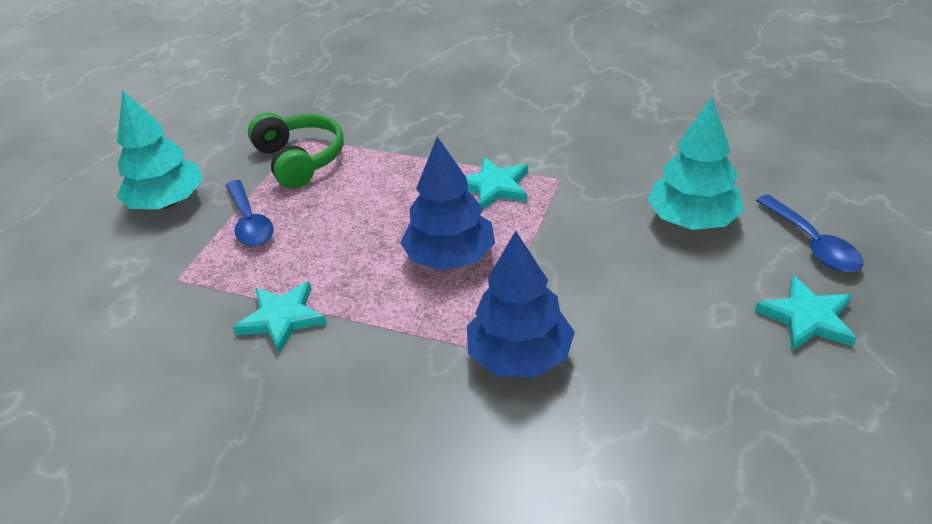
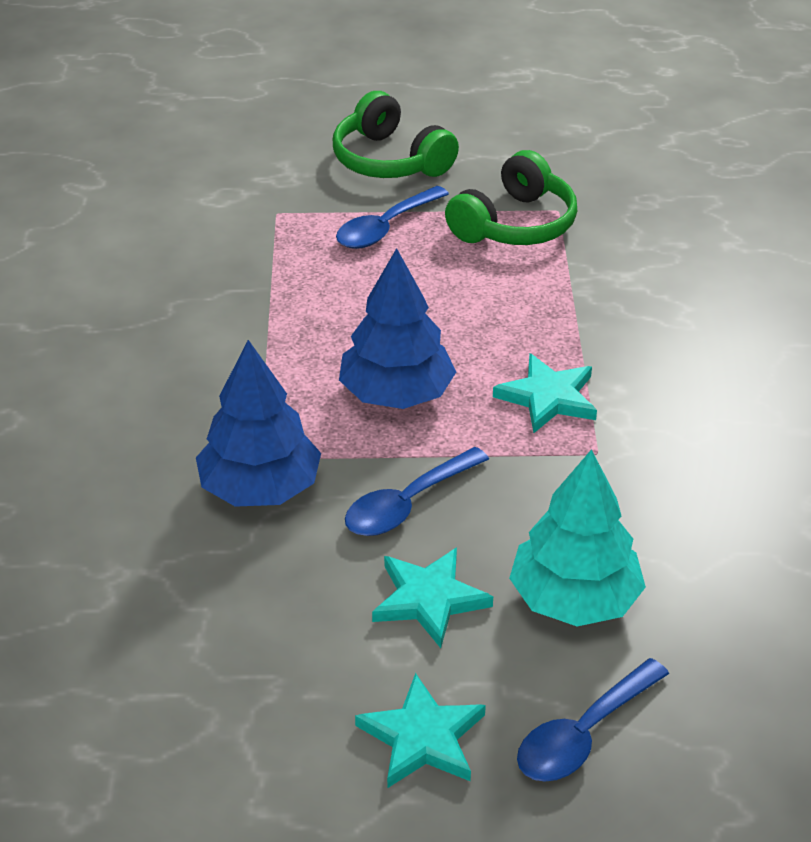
camera: 65 degrees right, 0 degrees up
(167, 202) = (390, 160): turquoise tree -> green headphones
(282, 318) = (249, 301): turquoise star -> turquoise star (429, 599)
(573, 277) = (407, 504): none -> blue spoon

